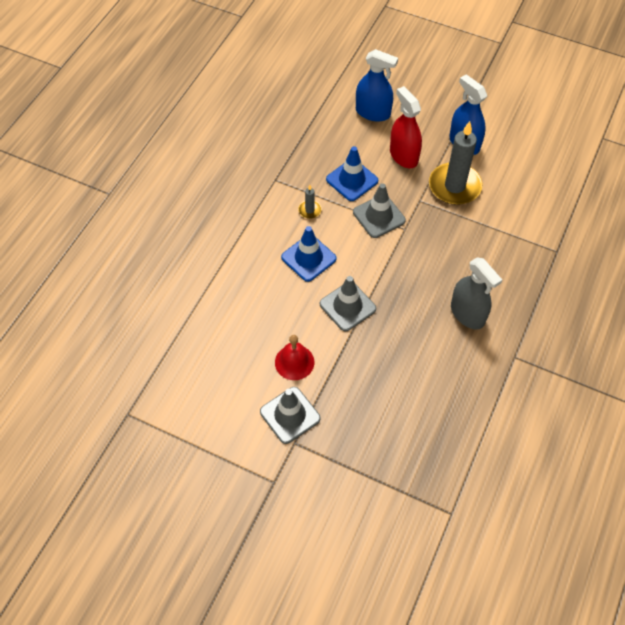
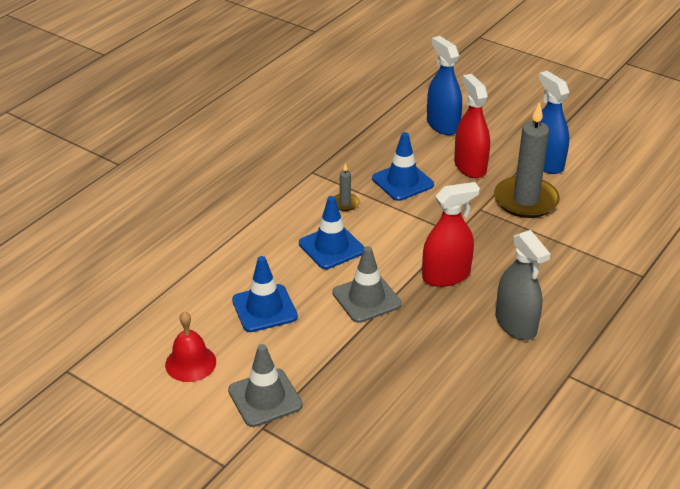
camera: 10 degrees right, 20 degrees down
(269, 328) = (264, 308): none -> blue traffic cone
(294, 362) = (286, 345): red bell -> red bell (190, 363)
(373, 112) = (442, 125): blue spray bottle -> blue spray bottle turned 150 degrees counterclockwise
(379, 216) = (426, 218): grey traffic cone -> none
(405, 274) = (446, 275): none -> red spray bottle

